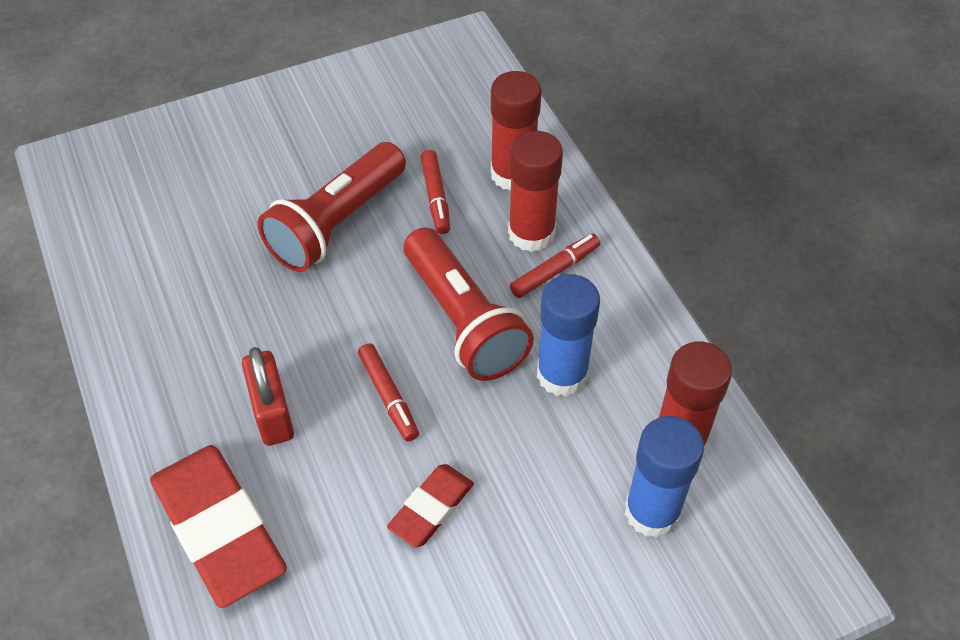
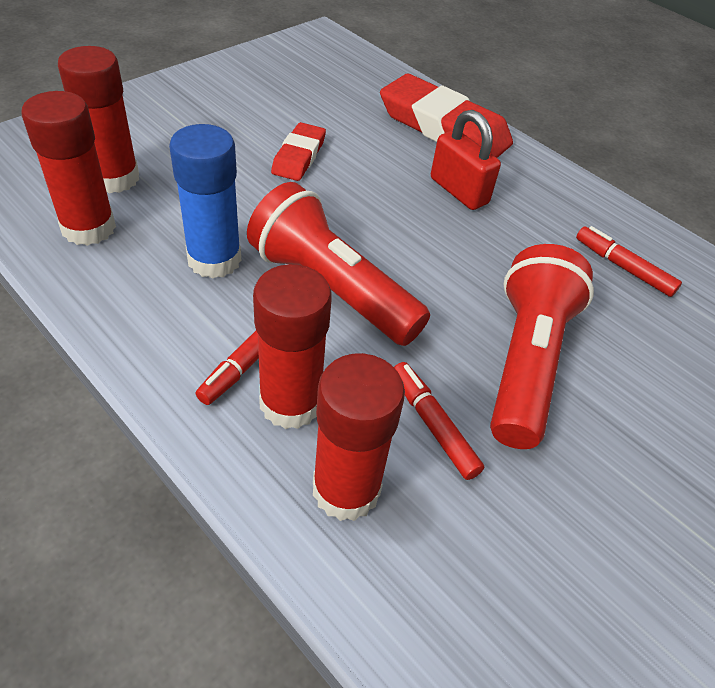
camera: 155 degrees right, 5 degrees down
(388, 396) = (371, 217): red marker -> red marker (623, 268)
(652, 512) = (114, 178): blue glue stick -> red glue stick

